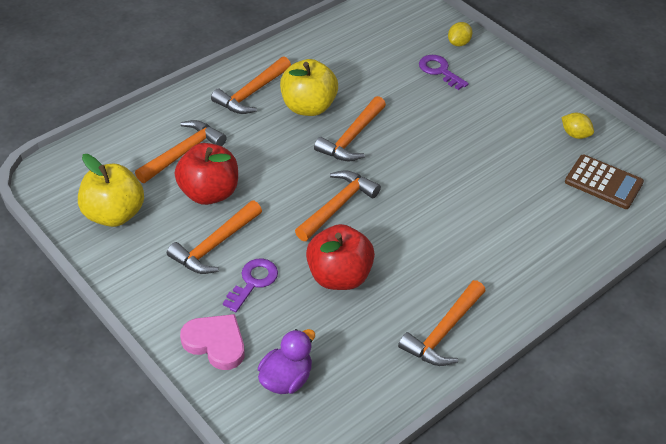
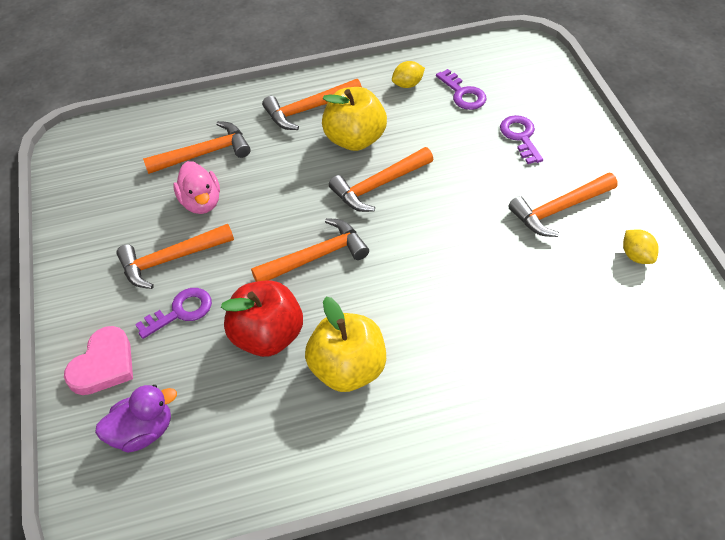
camera: 30 degrees right, 5 degrees up
(114, 214) = (103, 197): yellow apple -> yellow apple (348, 369)
(209, 193) = (201, 202): red apple -> pink duck
(215, 343) = (104, 365): pink heart -> pink heart turned 60 degrees clockwise
(374, 49) = (463, 94): none -> purple key
(443, 332) = (336, 443): orange hammer -> orange hammer (559, 210)
(458, 43) = (562, 111): yellow lemon -> yellow lemon (408, 84)
(603, 182) = (637, 326): brown calculator -> none

